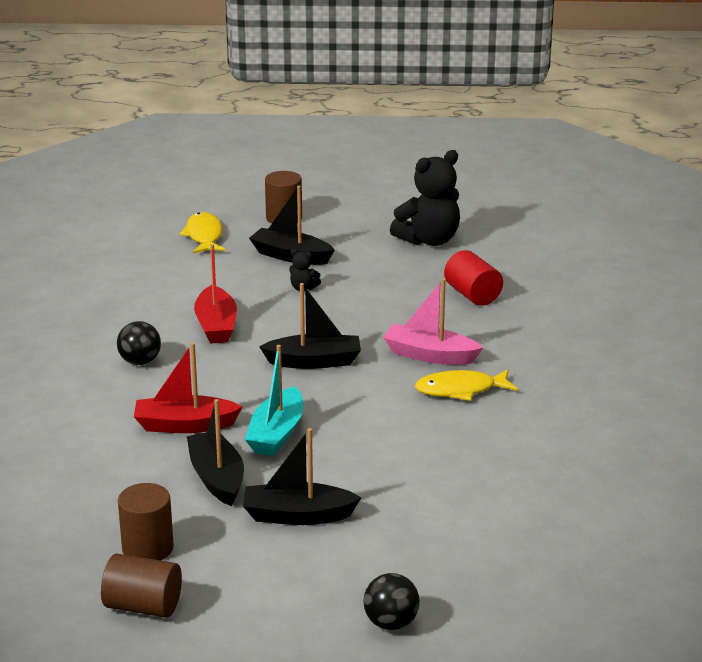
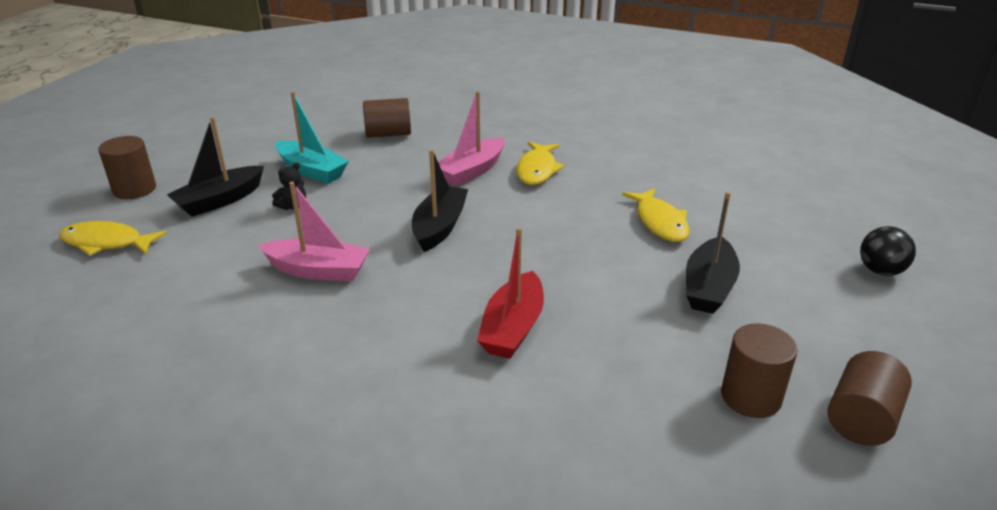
camera: 70 degrees left, 5 degrees up
(140, 361) = (352, 338): black ball -> none
(216, 325) = (318, 270): red boat -> pink boat
(217, 478) = (627, 324): black boat -> none
(276, 434) = (560, 272): turquoise boat -> turquoise boat (311, 171)
(401, 476) = (660, 222): none -> yellow fish
(429, 240) = (273, 132): black teddy bear -> none
(472, 295) = (388, 134): red cylinder -> brown cylinder

